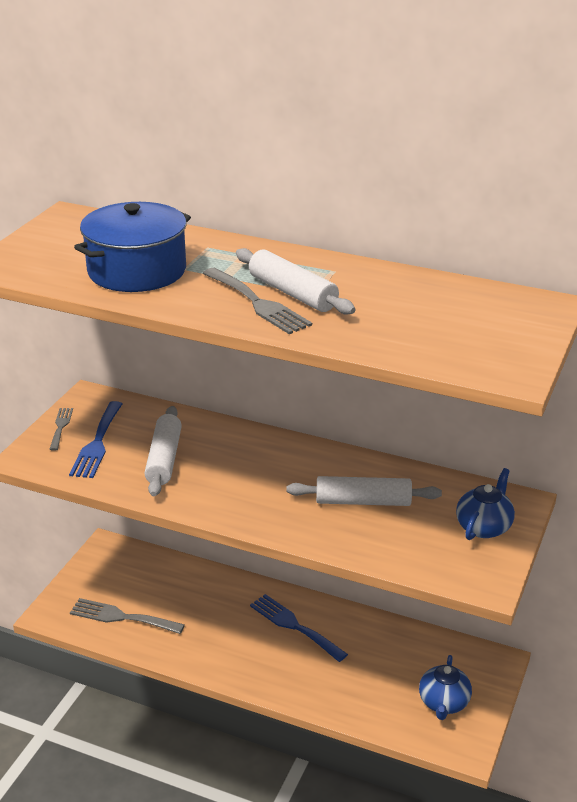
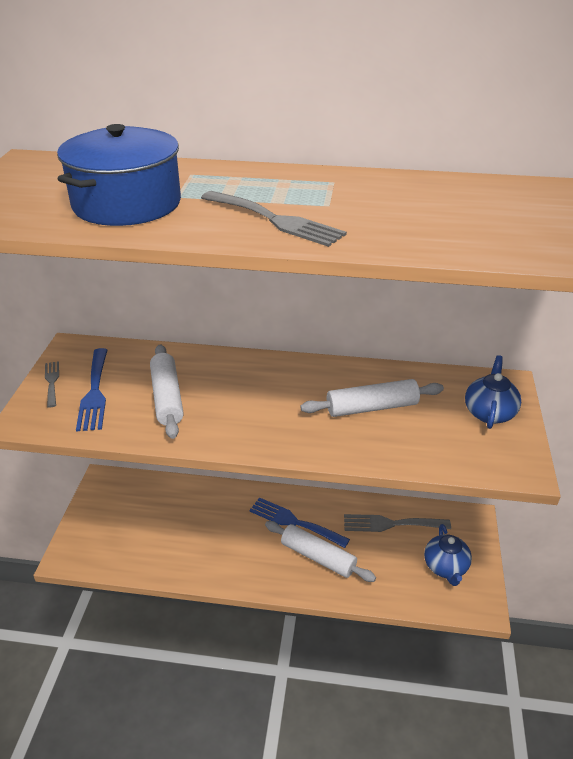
camera: 15 degrees left, 5 degrees up
(121, 617) = (136, 546): grey fork -> grey fork (391, 524)
(292, 293) = (305, 206): white rolling pin -> white rolling pin (318, 557)

